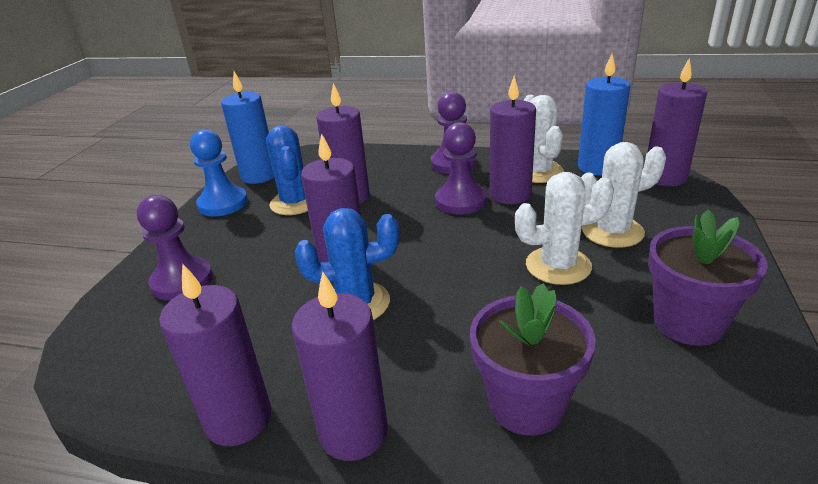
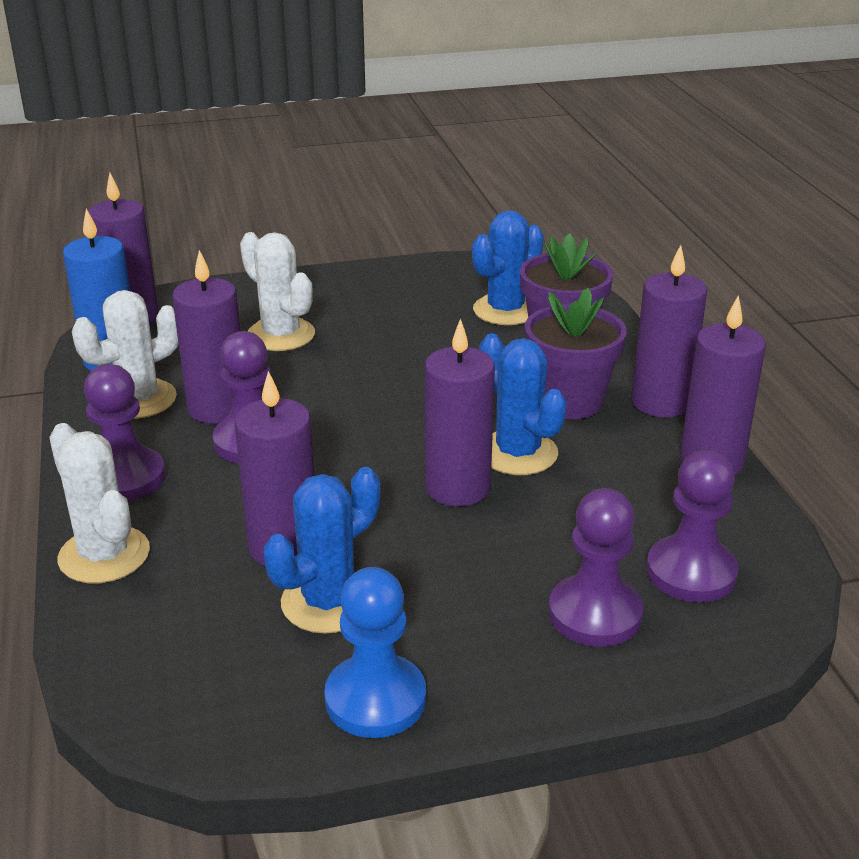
camera: 120 degrees left, 0 degrees up
(157, 336) = (691, 572): none -> purple pawn
(259, 176) = (243, 708): blue candle -> none
(558, 266) = (366, 354): white cactus -> white cactus (104, 555)
(625, 385) = (505, 310): none -> blue cactus
(688, 322) = (412, 293): purple flower pot -> purple flower pot (569, 401)

